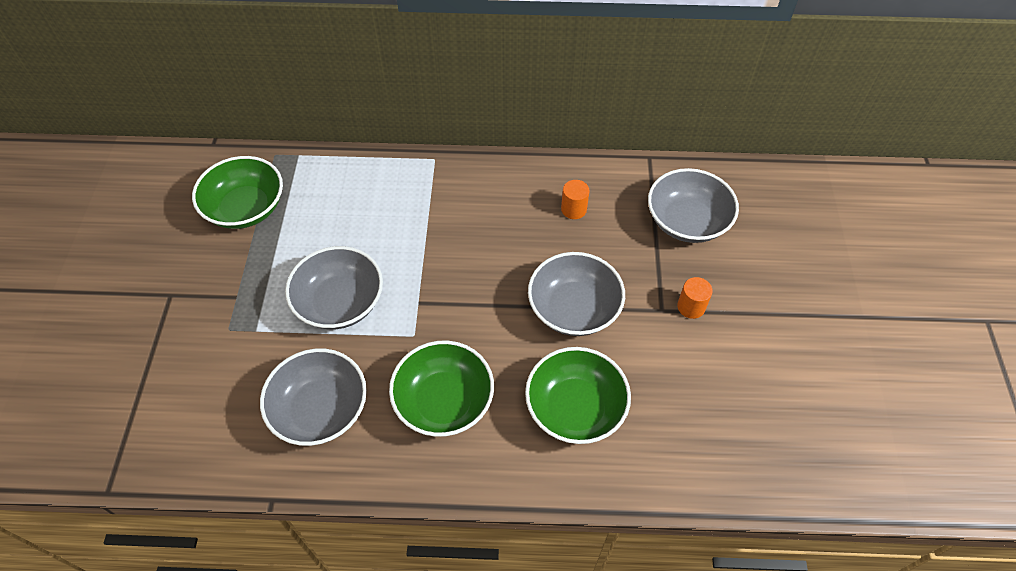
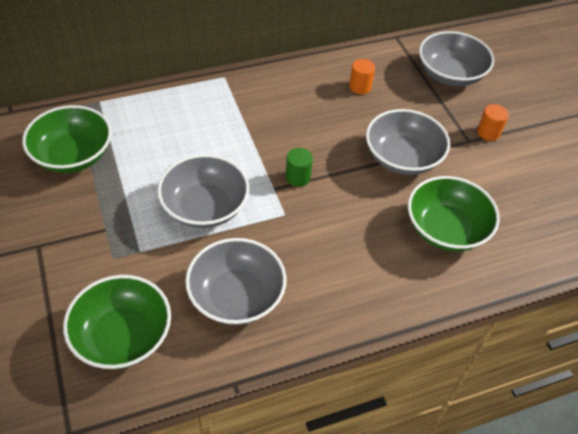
camera: 25 degrees left, 5 degrees down
(444, 401) = (339, 256): green bowl -> green bowl (122, 336)
(449, 297) = (298, 177): none -> green cylinder

